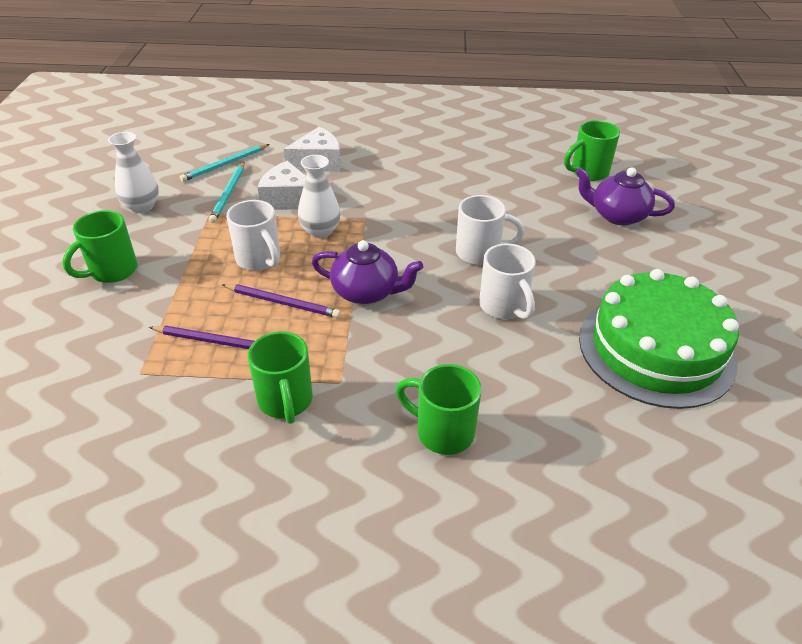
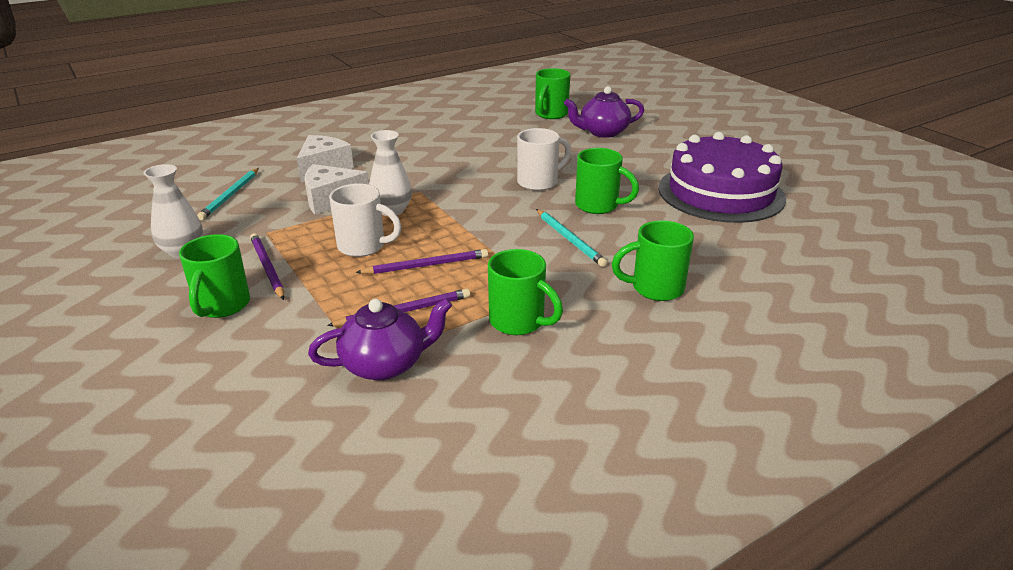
camera: 35 degrees left, 10 degrees down
(174, 249) = (267, 268): none -> purple pencil
(229, 194) = (265, 214): turquoise pencil -> turquoise pencil (569, 239)
(366, 292) = (486, 234): purple teapot -> purple teapot (385, 364)
(504, 306) = (598, 206): white mug -> green mug
(656, 349) = (721, 193): green cake -> purple cake

